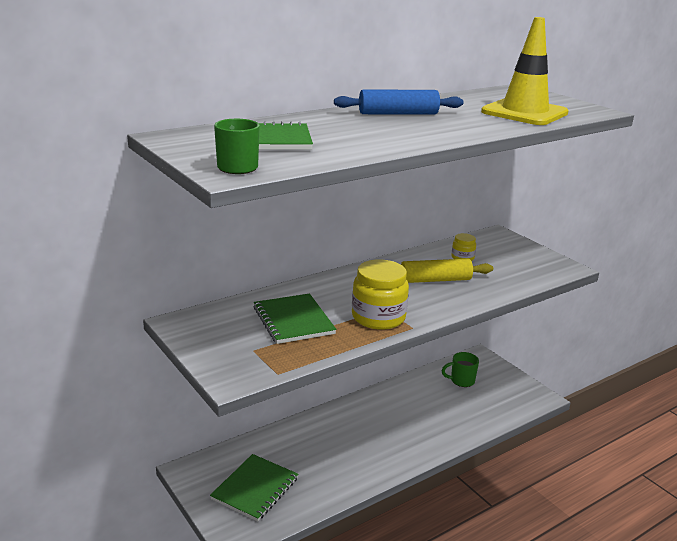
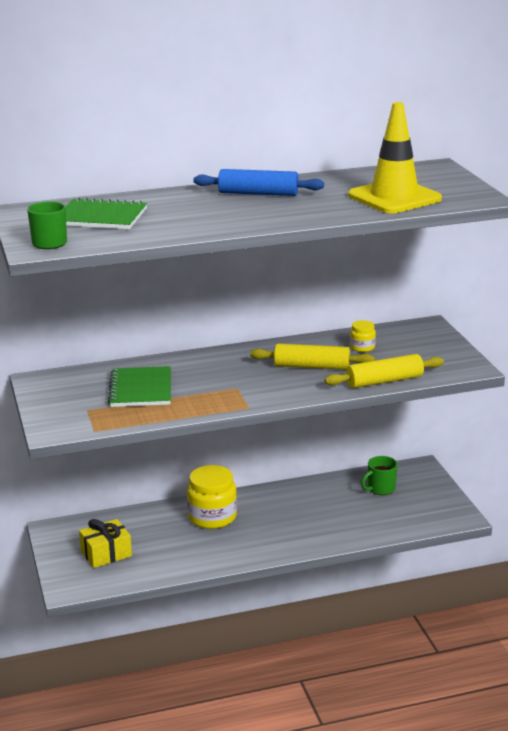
camera: 20 degrees right, 0 degrees up
(255, 488) = (106, 553): green notebook -> yellow gift
(378, 317) = (223, 395): yellow jar -> yellow jar (212, 517)
(461, 381) = (380, 489): green mug -> green mug turned 45 degrees counterclockwise
(509, 287) = (384, 381): none -> yellow rolling pin

